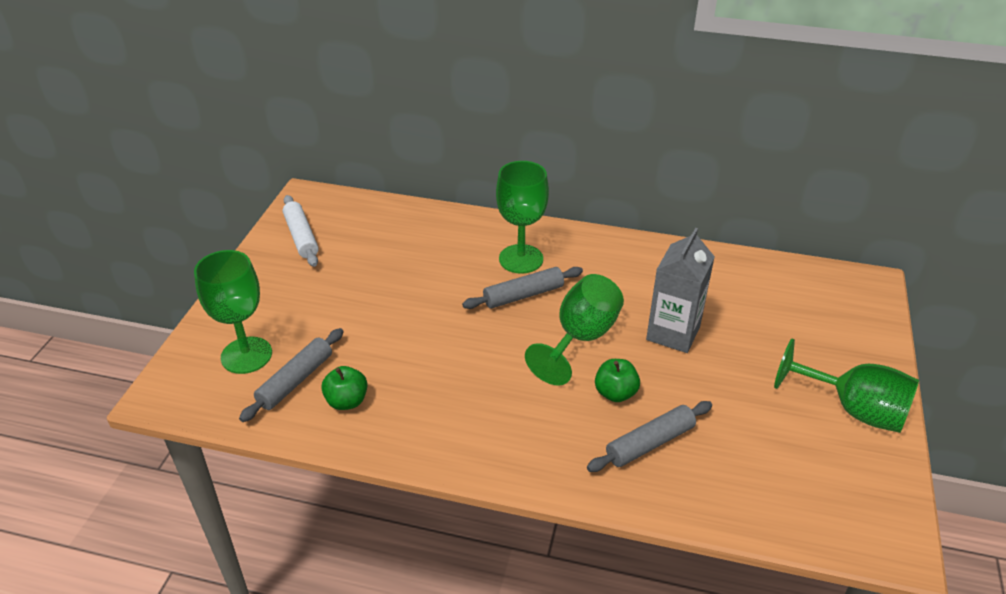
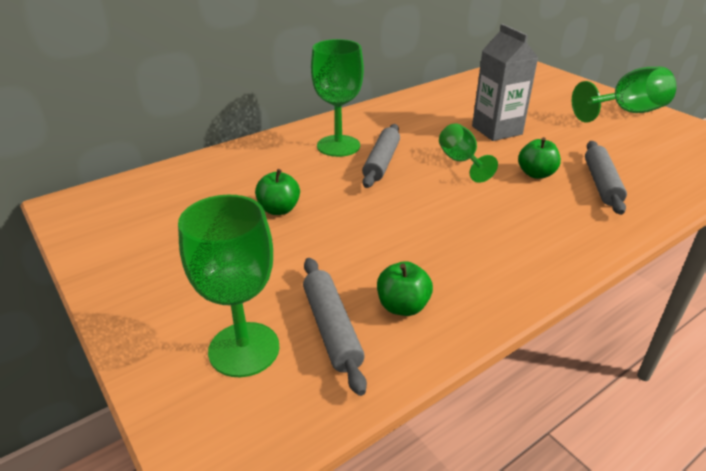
camera: 50 degrees left, 5 degrees down
(301, 237) = (121, 232): white rolling pin -> none
(397, 283) = (279, 209): none -> green apple
(580, 338) = (461, 162): green goblet -> green goblet, size x0.64

